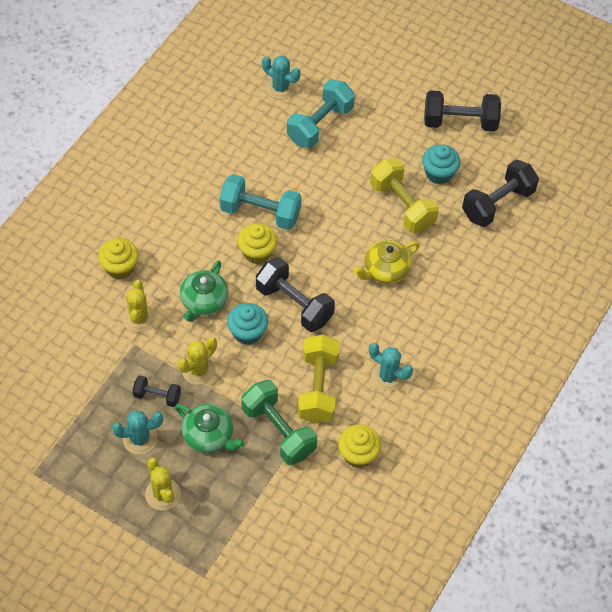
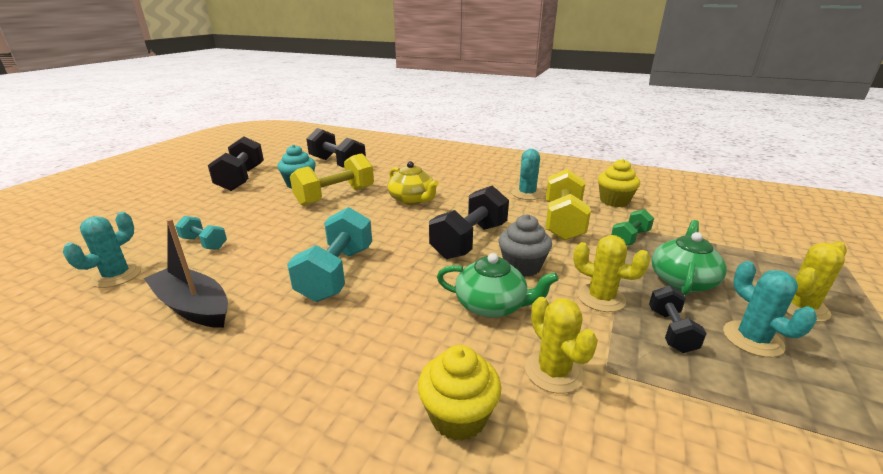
camera: 95 degrees left, 30 degrees down
(139, 318) = (553, 371): yellow cactus -> yellow cactus turned 75 degrees clockwise
(235, 139) = (193, 307): none -> black boat
(247, 332) = (522, 266): turquoise cupcake -> grey cupcake
(257, 252) = (401, 270): yellow cupcake -> none
(278, 431) = (630, 238): green dumbbell -> green dumbbell, size x0.54
(318, 388) = (563, 222): yellow dumbbell -> yellow dumbbell turned 75 degrees counterclockwise
(320, 125) = (204, 243): turquoise dumbbell -> turquoise dumbbell, size x0.54

